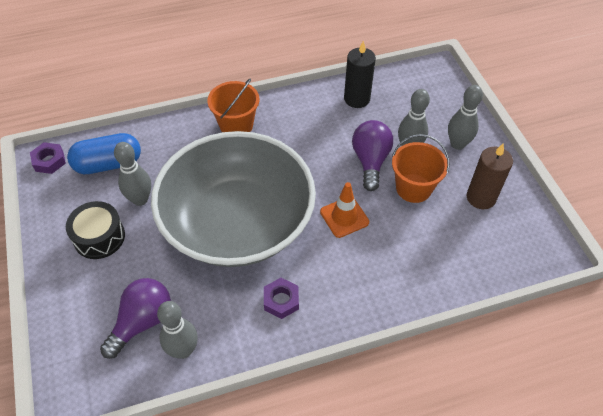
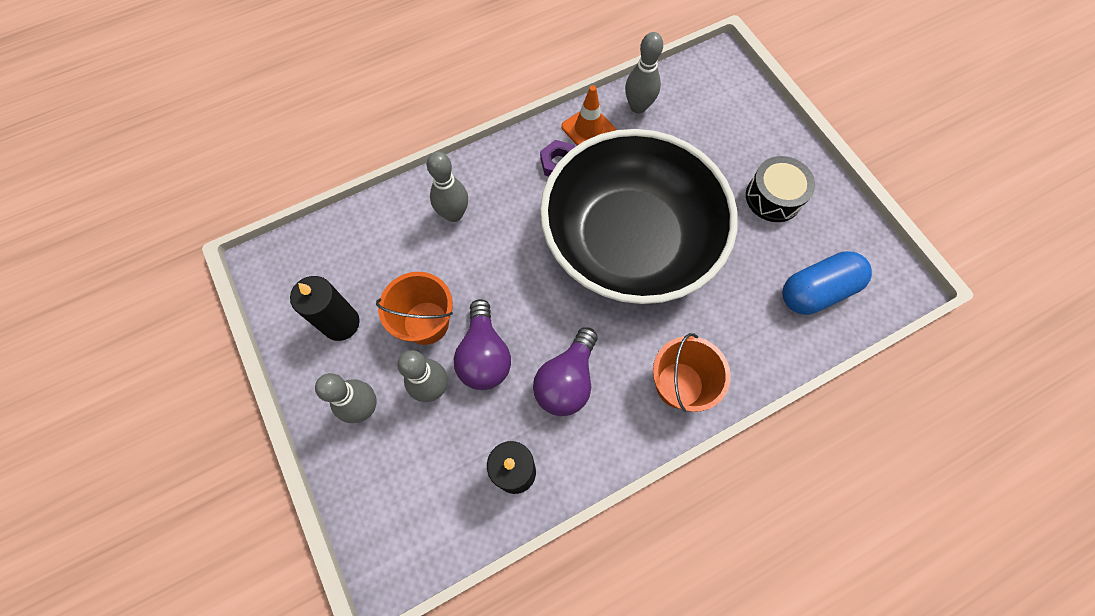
camera: 170 degrees right, 15 degrees up
(49, 161) = (891, 282): purple nut -> none
(140, 199) = (752, 249): grey bowling pin -> grey bowling pin (454, 214)
(142, 322) = (686, 123): purple light bulb -> purple light bulb (566, 381)
(237, 222) = (630, 240): grey bowl -> black bowl
(344, 217) = (508, 267): orange traffic cone -> orange traffic cone (588, 129)
(481, 198) = (341, 323): brown candle -> black candle

